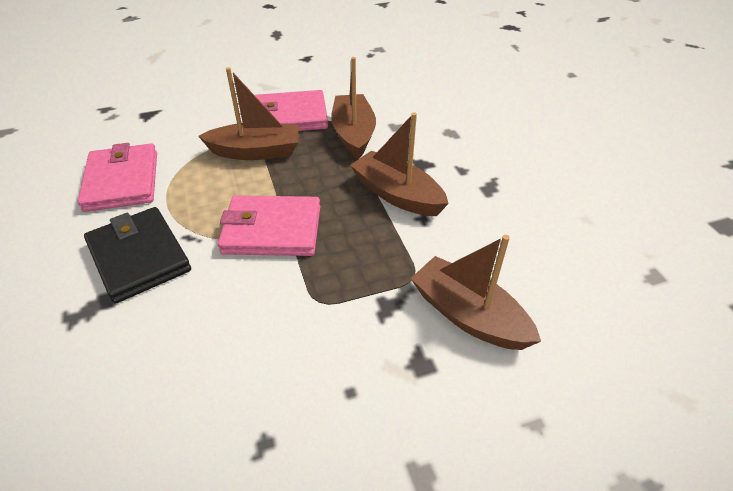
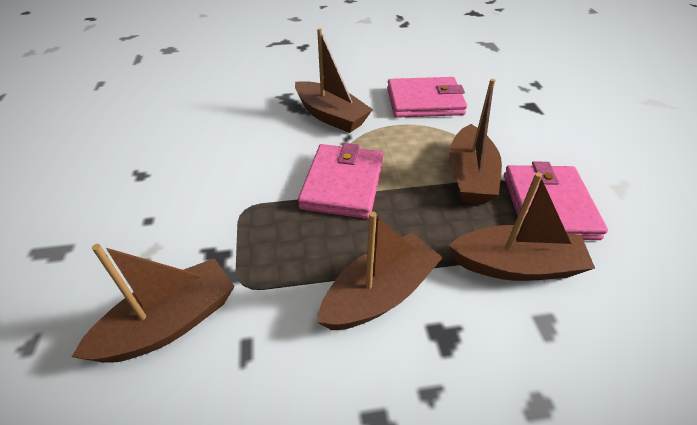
camera: 100 degrees right, 0 degrees up
(139, 257) = (331, 116): black wallet -> brown boat

